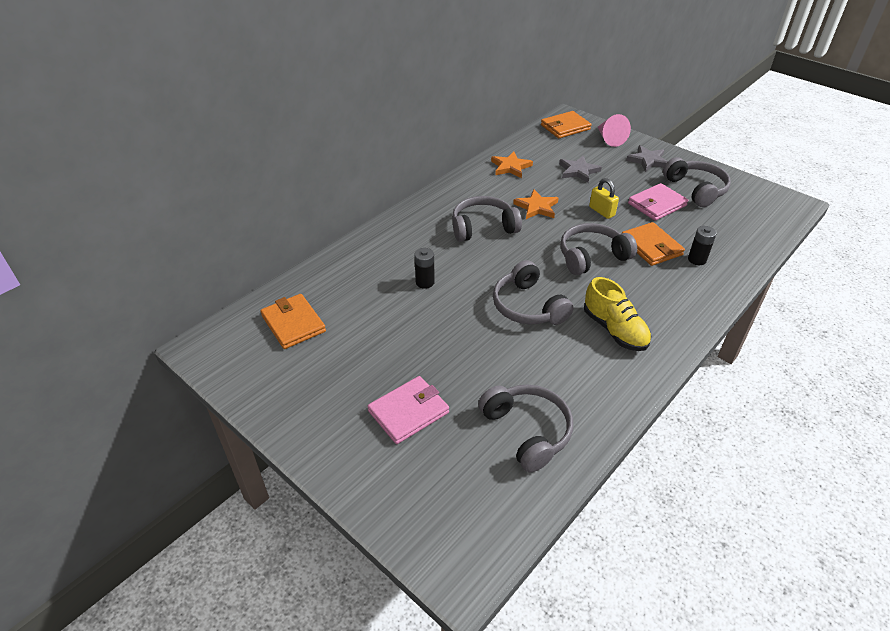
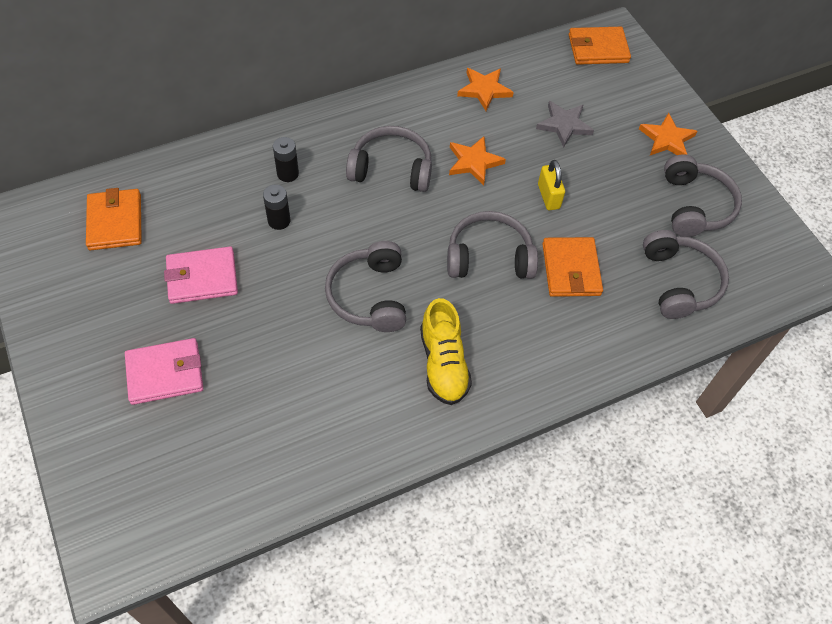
camera: 20 degrees right, 15 degrees up
(527, 431) = (266, 444): grey headphones -> grey headphones (679, 282)
(609, 139) = (642, 87): pink cone -> none
(648, 160) = (667, 139): grey star -> orange star
(657, 204) = (626, 211): pink wallet -> pink wallet (202, 277)
(697, 259) = (613, 309): black battery -> black battery (288, 174)

